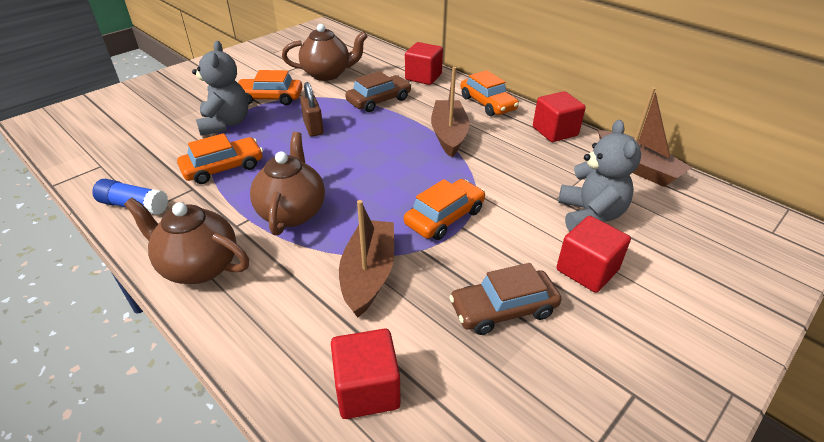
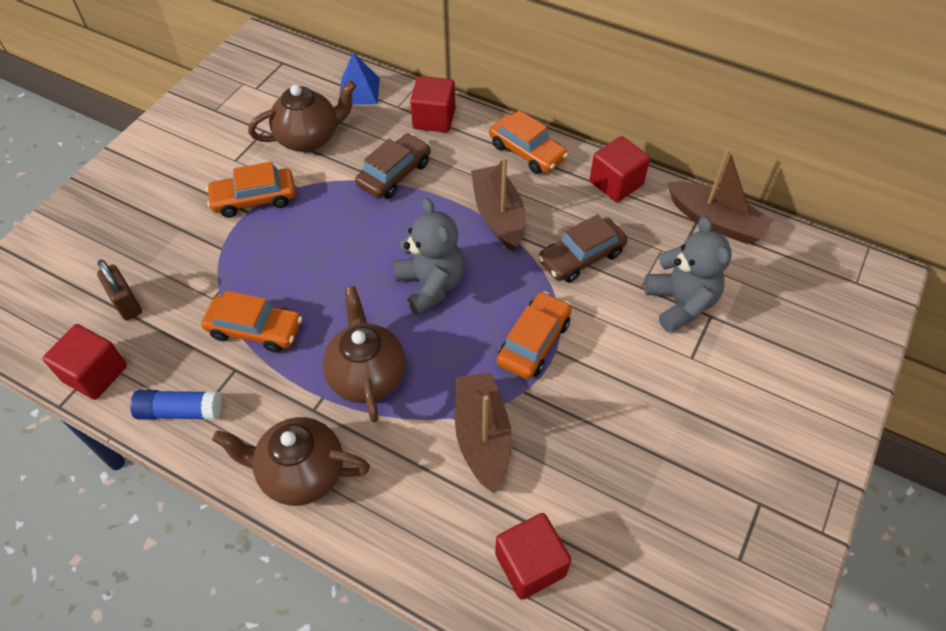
camera: 15 degrees left, 15 degrees up
(223, 168) = (255, 329): orange car -> orange car turned 60 degrees clockwise
(225, 124) = (220, 257): grey teddy bear -> grey teddy bear (430, 285)
(313, 128) = (334, 240): brown padlock -> brown padlock (127, 304)
(376, 56) = (359, 91): none -> blue pyramid
(503, 309) = (626, 443): brown car -> brown car (581, 257)
(587, 270) = (692, 376): red cube -> red cube (95, 374)

